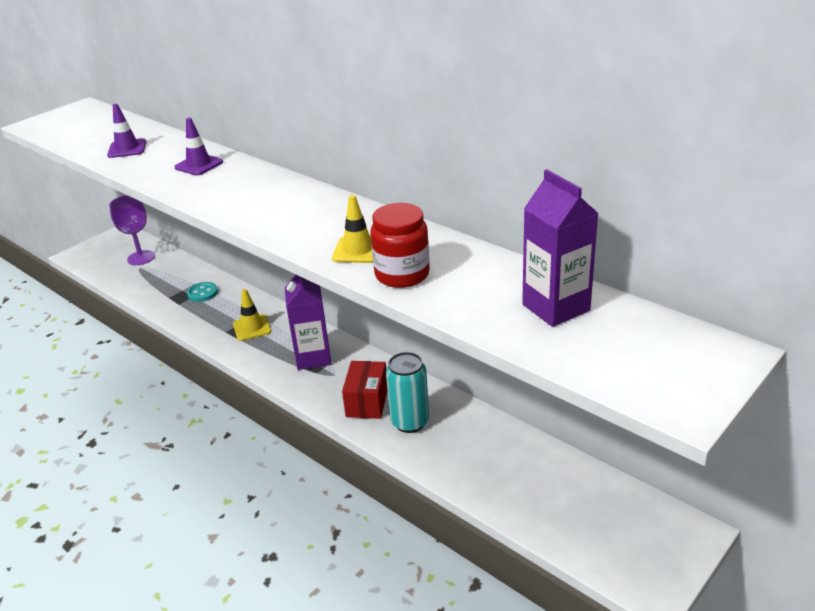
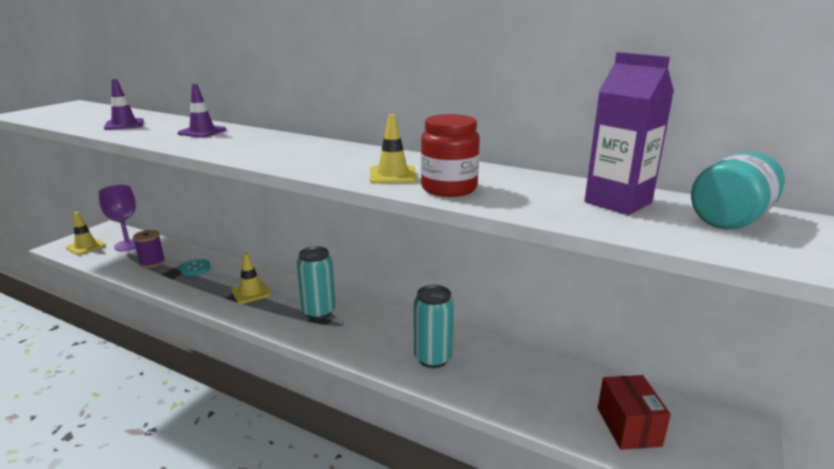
camera: 15 degrees left, 10 degrees down
(100, 257) = (85, 246): none -> yellow traffic cone
(162, 282) = (152, 262): none -> purple spool
(313, 357) = (319, 312): purple carton -> turquoise can
(367, 402) = (384, 345): red box -> red box (628, 426)
(651, 340) = (731, 219): none -> turquoise jar

